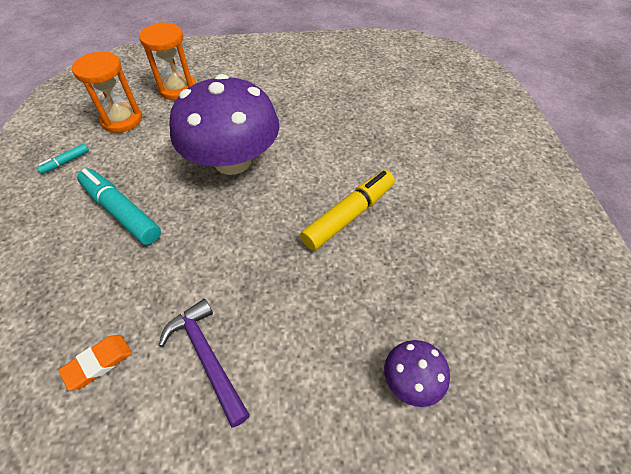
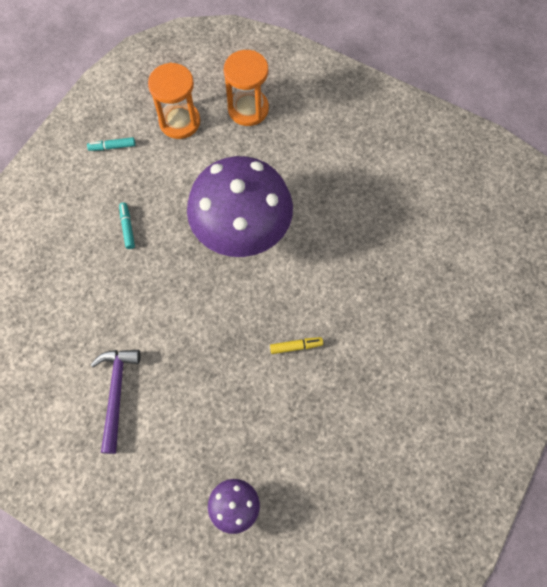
camera: 35 degrees right, 15 degrees up
(98, 363) = (49, 349): orange eraser -> none
(121, 212) = (127, 227): turquoise marker -> turquoise marker, size x0.46
(349, 215) = (296, 346): yellow marker -> yellow marker, size x0.46

